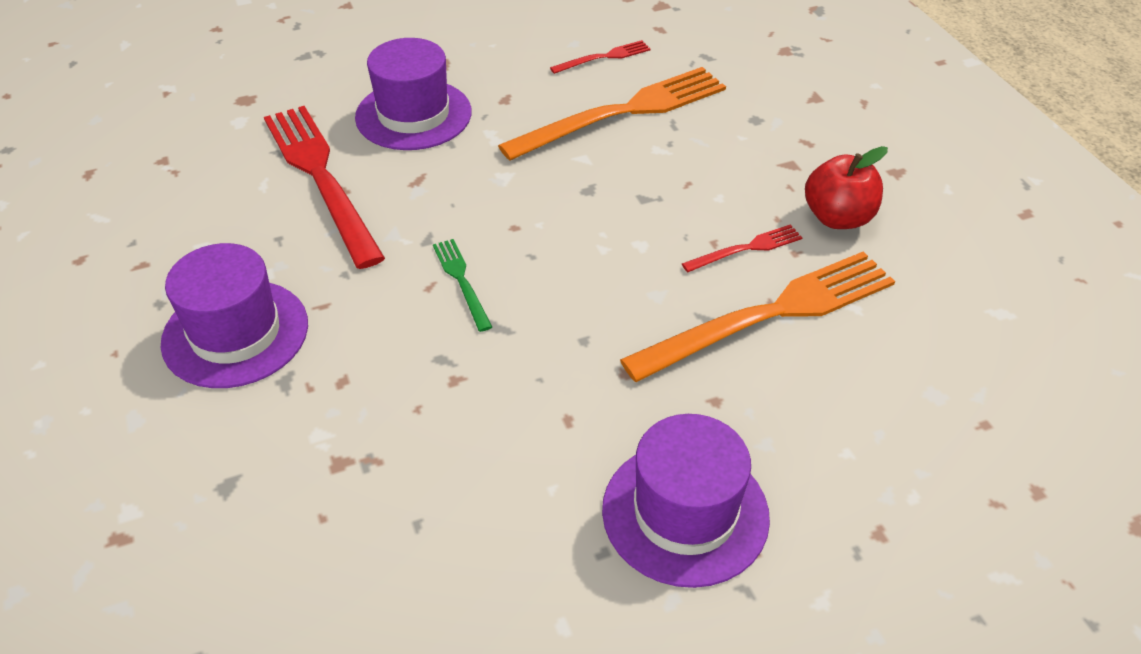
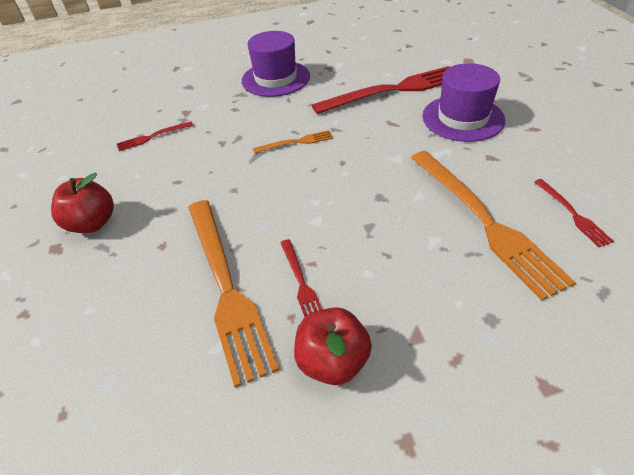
camera: 100 degrees right, 0 degrees up
(428, 498) = (152, 137): none -> red fork
(461, 281) = (296, 142): green fork -> orange fork
(685, 513) = (92, 223): purple hat -> red apple

